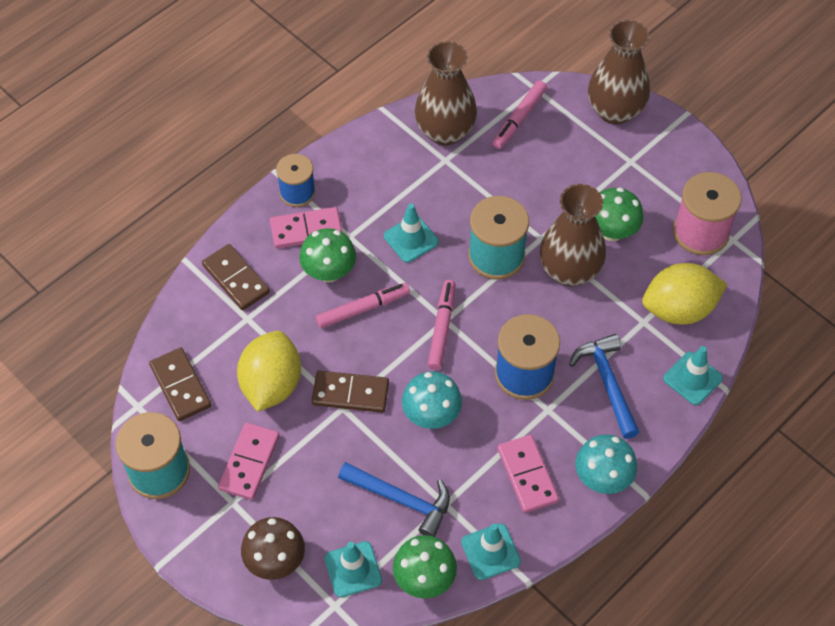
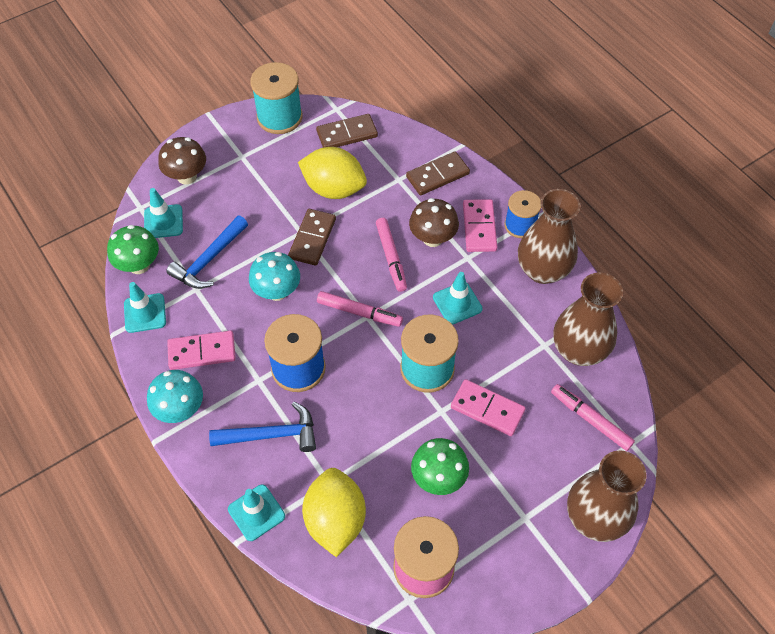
camera: 100 degrees right, 0 degrees up
(249, 462) = (270, 169): pink domino -> pink domino (487, 409)
(329, 272) = (432, 238): green mushroom -> brown mushroom
(569, 271) = (399, 428): brown vase -> brown vase (542, 270)

